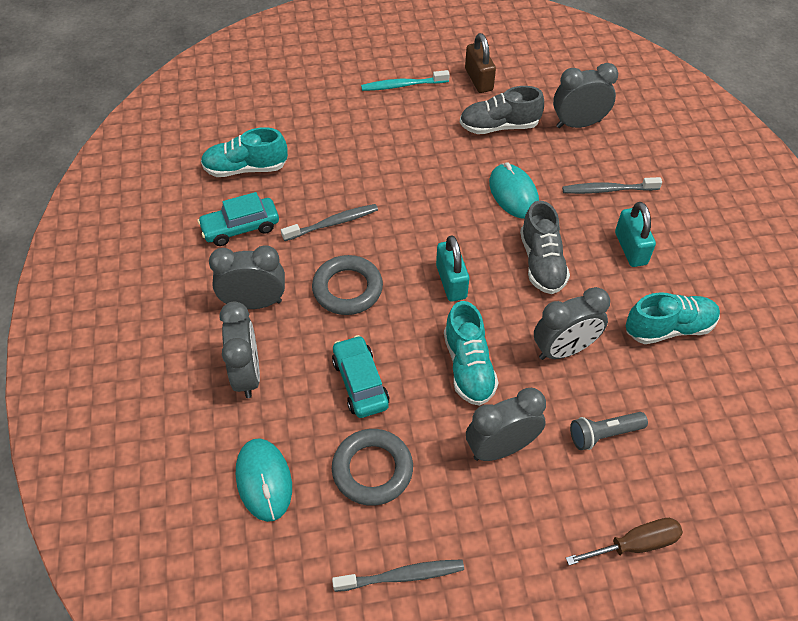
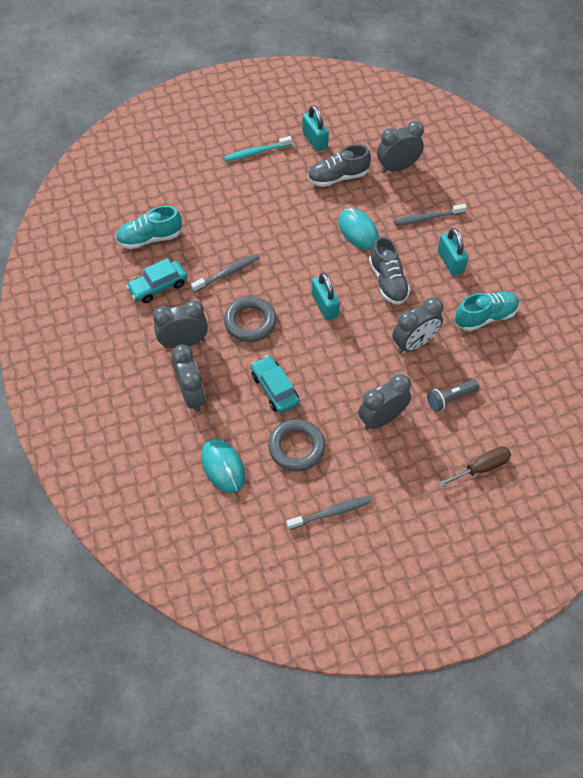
camera: 10 degrees left, 5 degrees up
(468, 367) = (349, 366): turquoise shoe -> none
(478, 80) = (314, 140): brown padlock -> turquoise padlock

